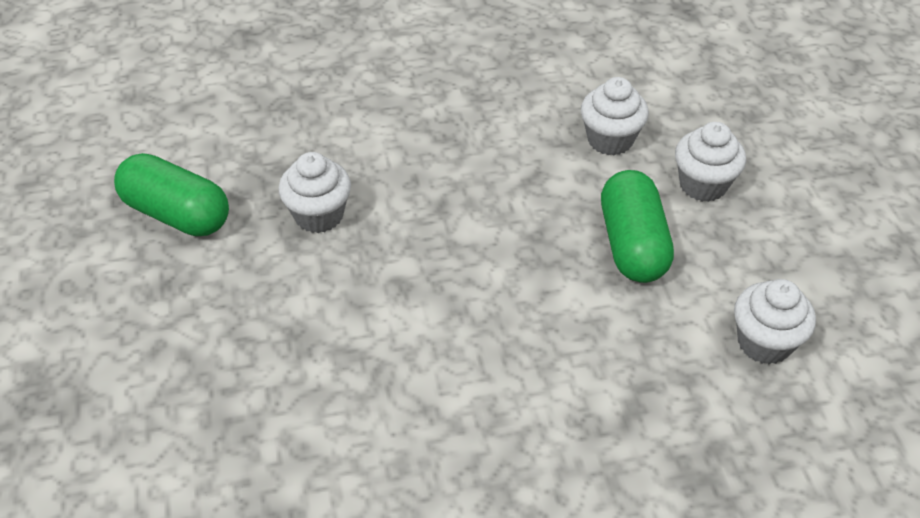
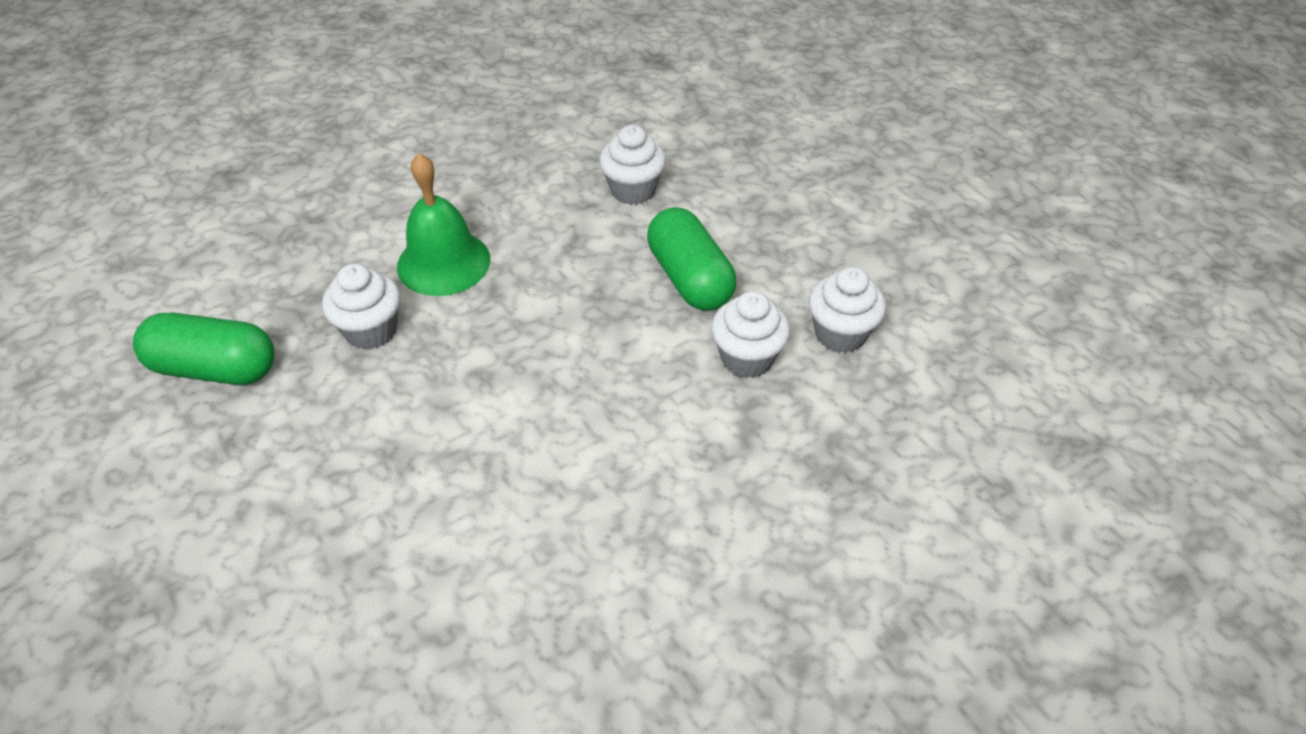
camera: 20 degrees left, 0 degrees up
(405, 167) = (443, 262): none -> green bell
(703, 185) = (733, 210): white cupcake -> white cupcake (747, 358)

